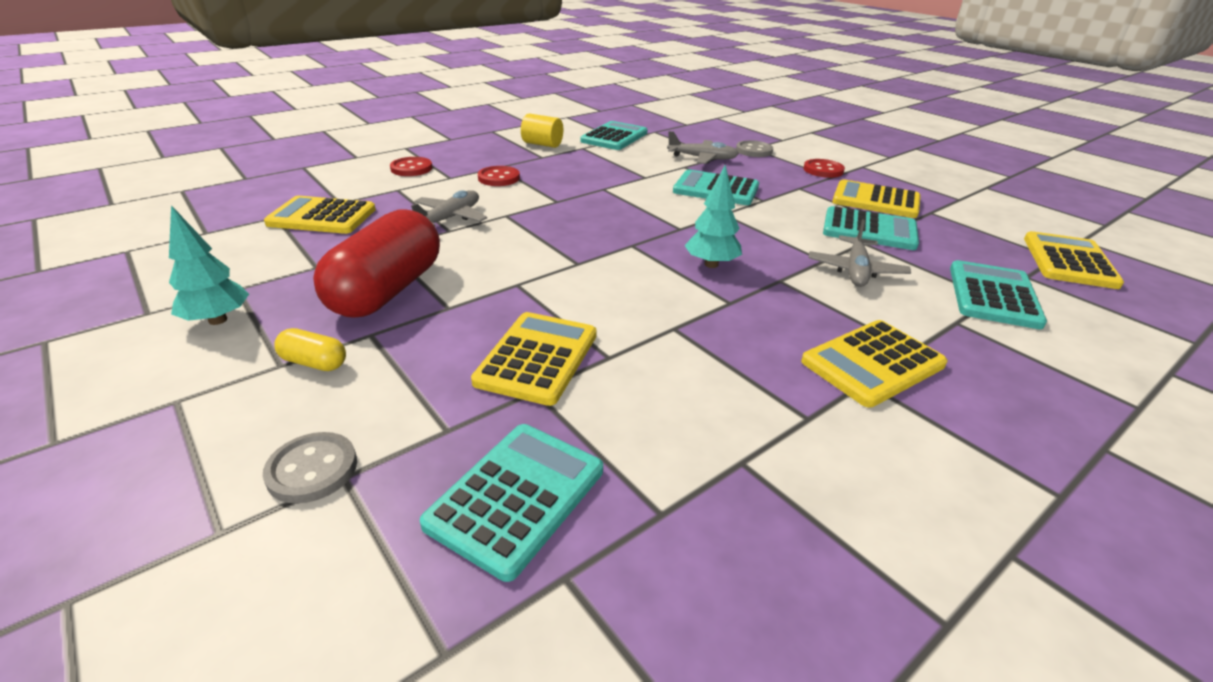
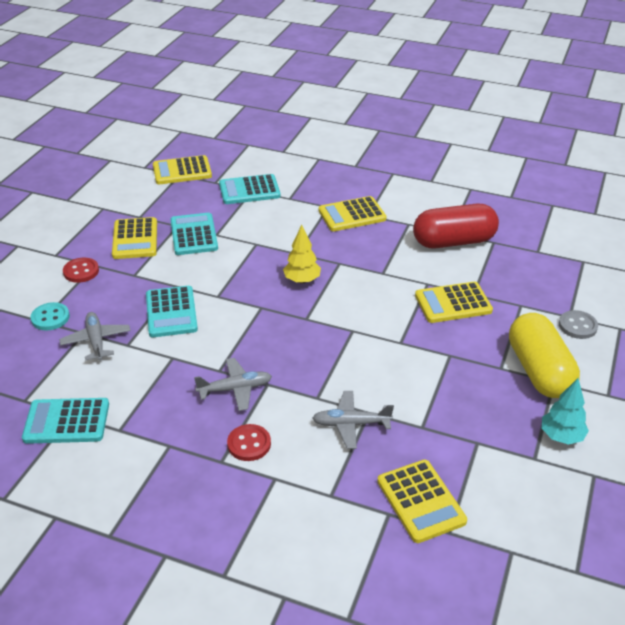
camera: 120 degrees left, 5 degrees up
(314, 362) = (539, 371): yellow capsule -> yellow capsule, size x2.39
(387, 290) = (463, 389): red capsule -> red capsule (454, 242)
(411, 168) = (277, 522): red button -> none
(516, 497) = (525, 273): turquoise calculator -> none
(542, 144) = (130, 465): yellow cylinder -> none
(711, 264) = (302, 280): turquoise tree -> yellow tree
(754, 151) = (50, 318): grey button -> turquoise button
(856, 271) = (260, 231): grey plane -> grey plane (235, 389)
(872, 363) = (352, 215): yellow calculator -> yellow calculator turned 135 degrees clockwise

